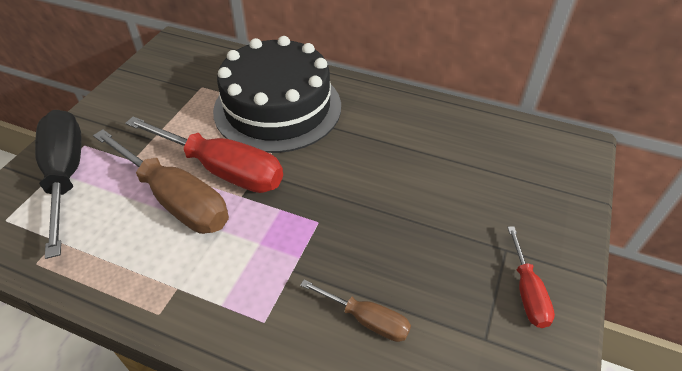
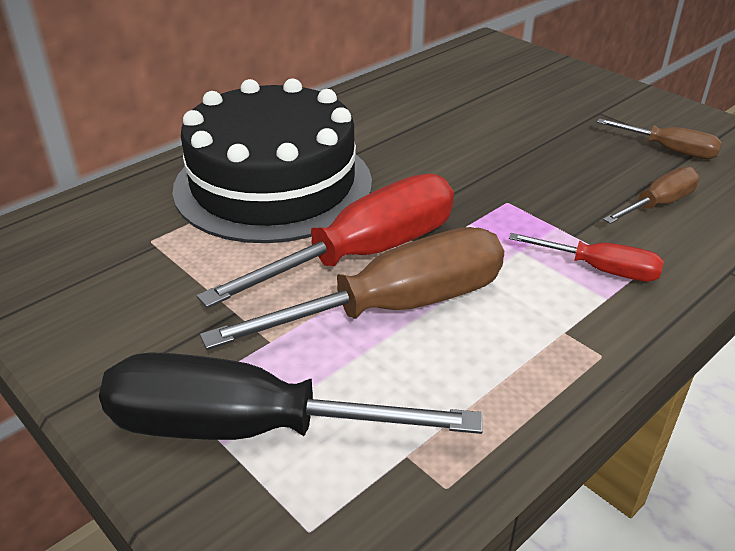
camera: 65 degrees left, 10 degrees down
(469, 315) = (669, 150): none -> brown screwdriver
(527, 291) = (652, 117): red screwdriver -> red screwdriver (600, 269)

